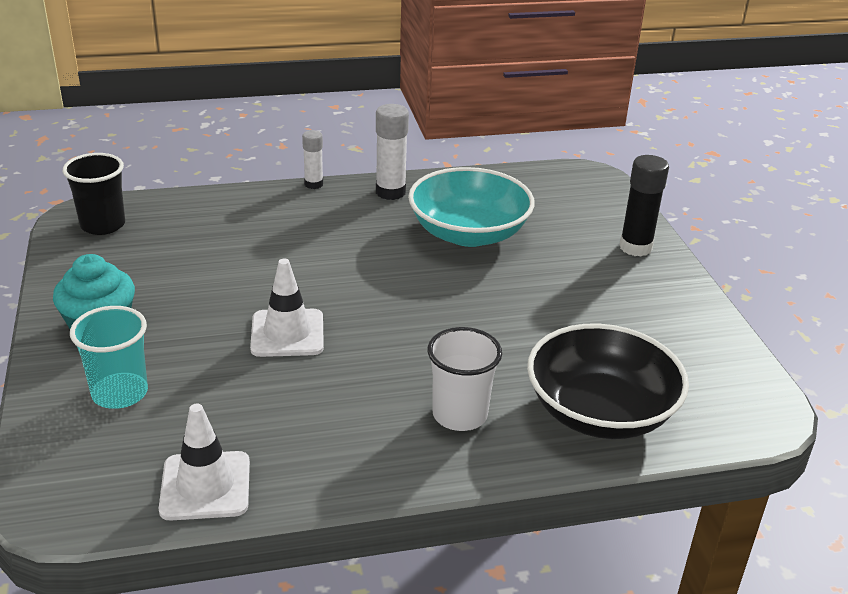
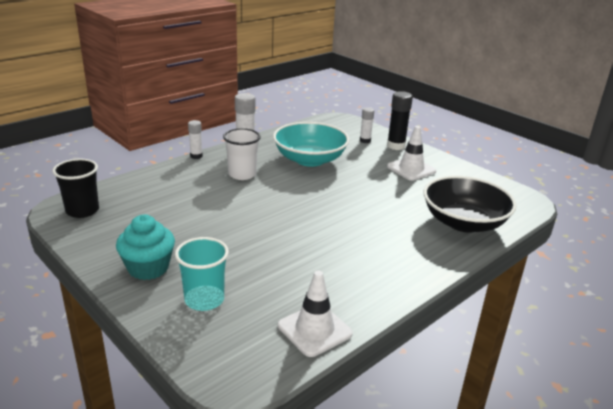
camera: 30 degrees left, 5 degrees down
(287, 333) = (269, 235): white traffic cone -> white traffic cone (411, 169)
(459, 415) = (404, 245): white cup -> white cup (242, 174)
(593, 224) = (365, 140): none -> white glue stick

